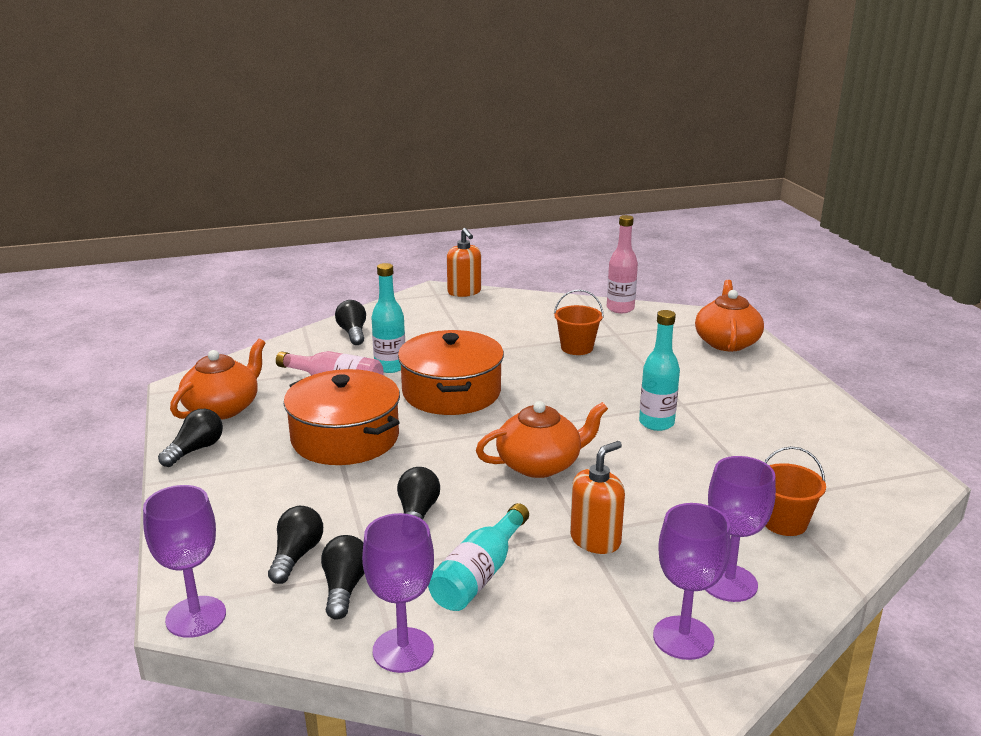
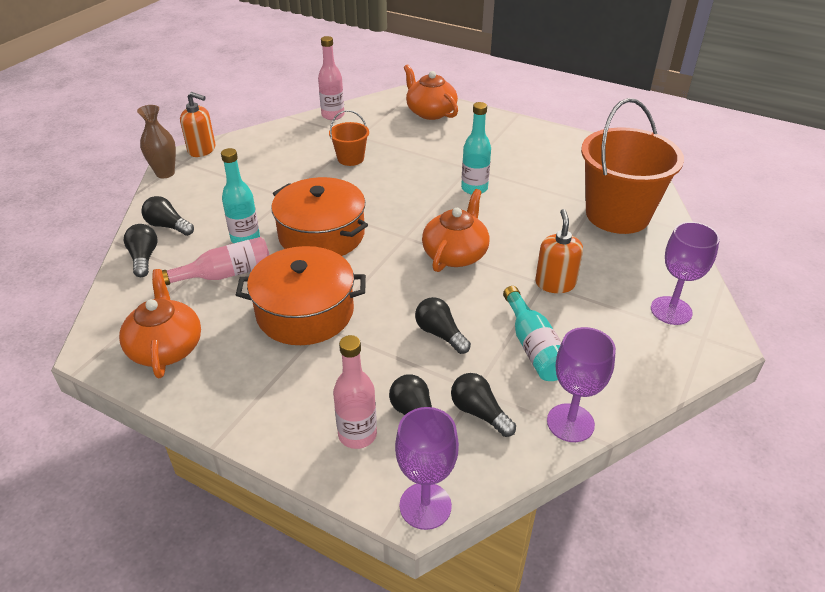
camera: 45 degrees left, 15 degrees up
(195, 450) = (204, 394): black light bulb -> black light bulb (144, 258)
(237, 539) = (357, 434): none -> pink bottle
(410, 297) = (165, 173): none -> brown vase
(729, 583) = (644, 266): purple goblet -> none
(784, 522) = (617, 215): orange bucket -> orange bucket, size x2.14

